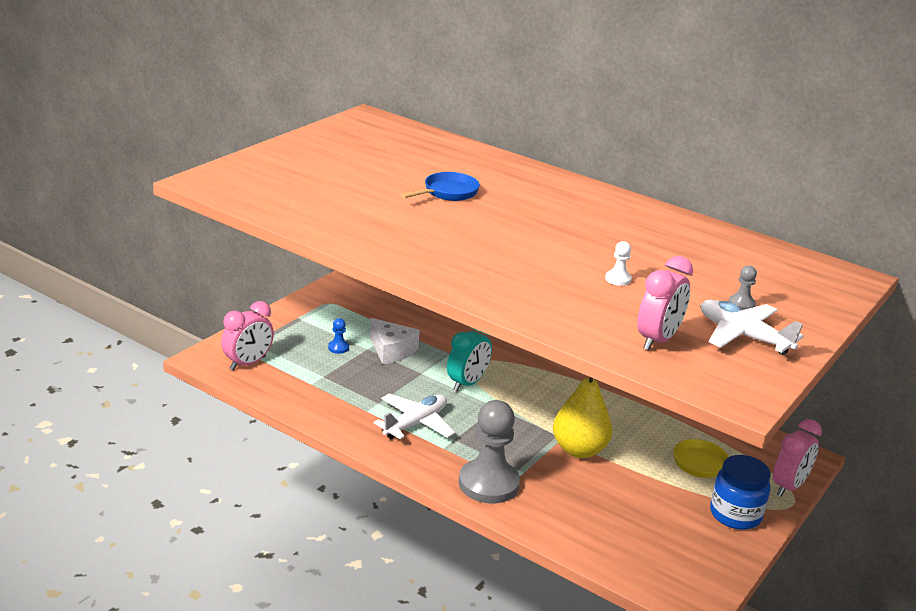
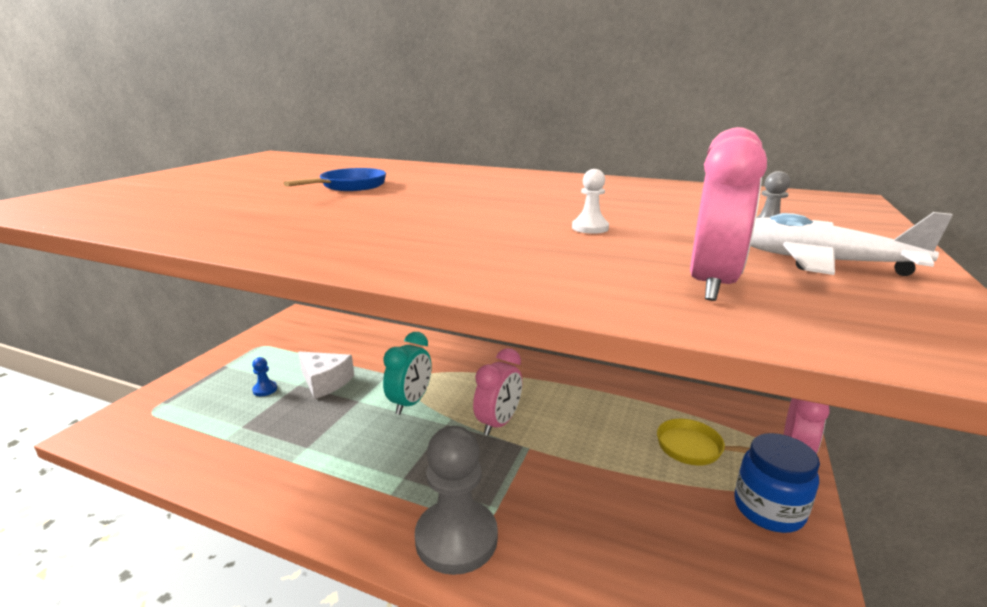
camera: 10 degrees left, 5 degrees down
(248, 363) = (148, 428): pink clock -> pink clock (498, 423)
(415, 423) = (353, 466): white plane -> none
(579, 450) = (553, 459): yellow pear -> none

